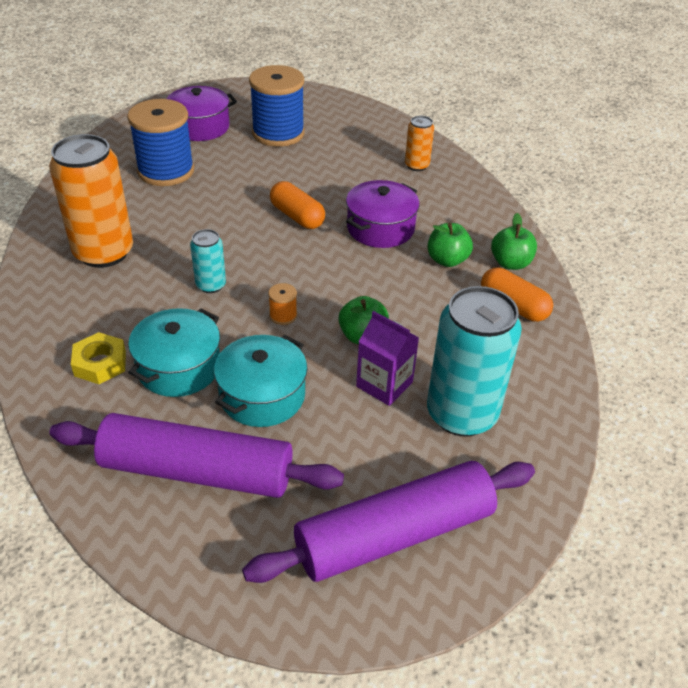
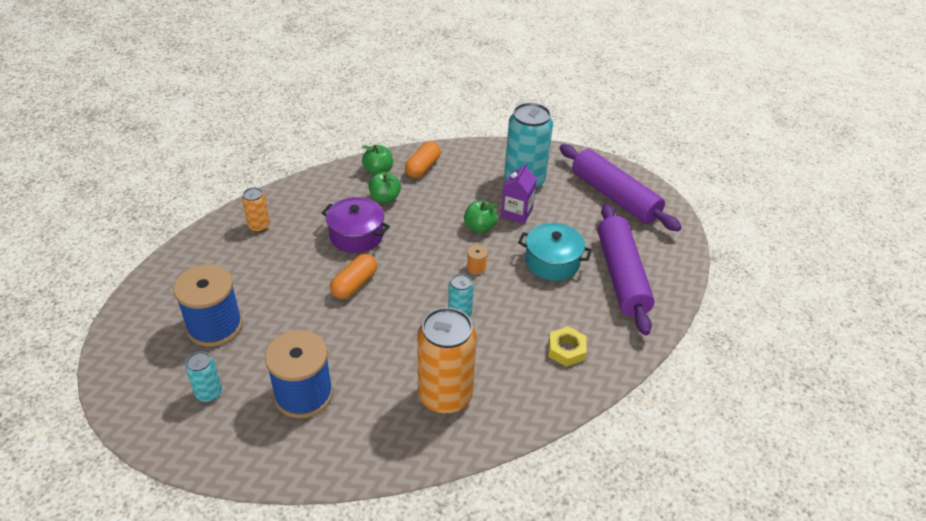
camera: 105 degrees left, 0 degrees up
(179, 367) = (549, 307): turquoise pot -> none
(200, 127) = (209, 393): purple pot -> turquoise can

